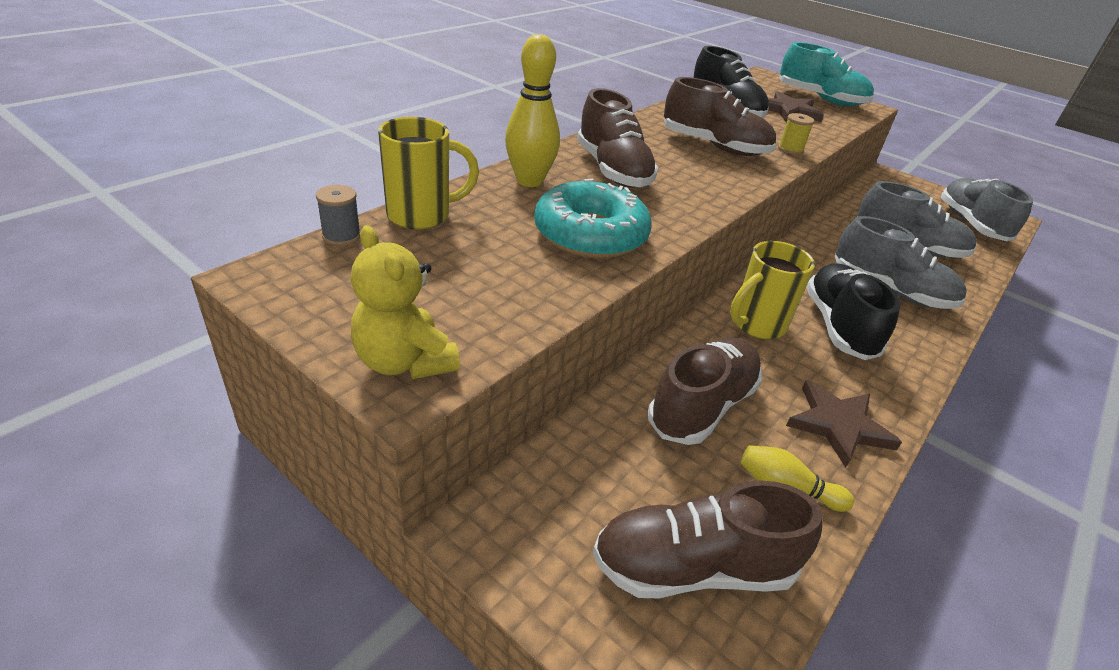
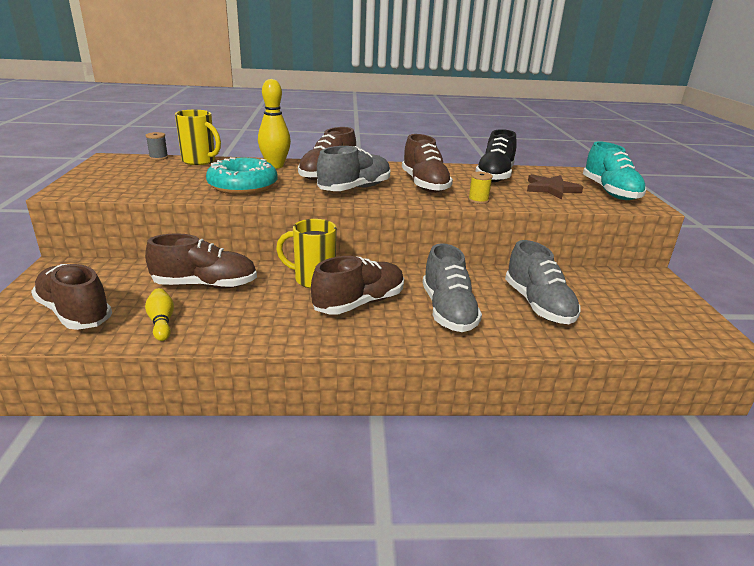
camera: 50 degrees right, 10 degrees down
(404, 362) = (81, 187): yellow teddy bear -> none
(838, 326) = (359, 303): black shoe -> brown shoe
(838, 425) = (243, 325): brown star -> none
(971, 224) = (655, 325): grey shoe -> grey shoe (355, 189)

